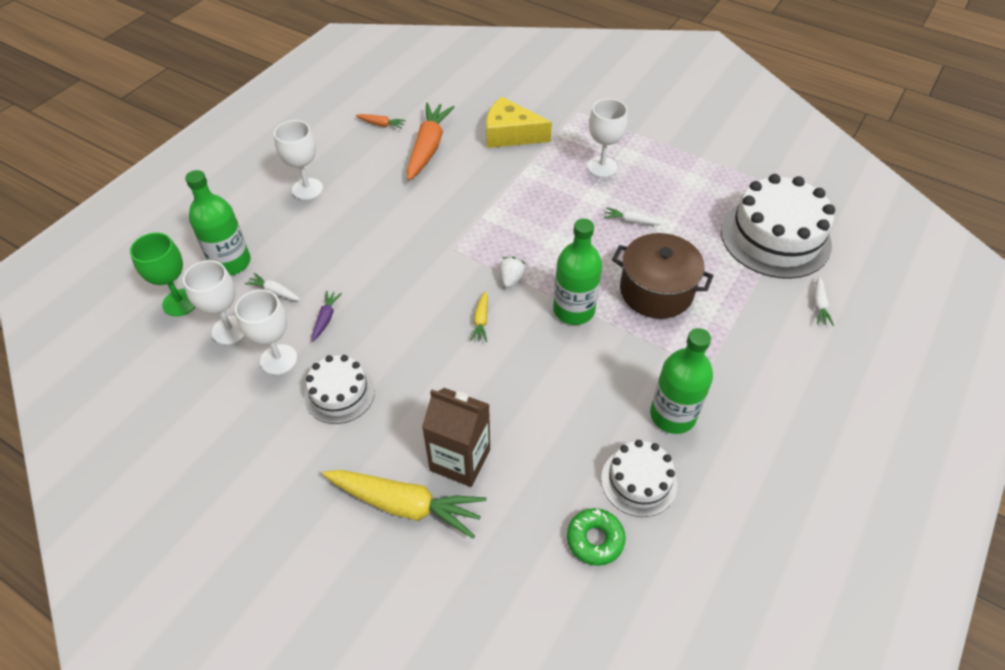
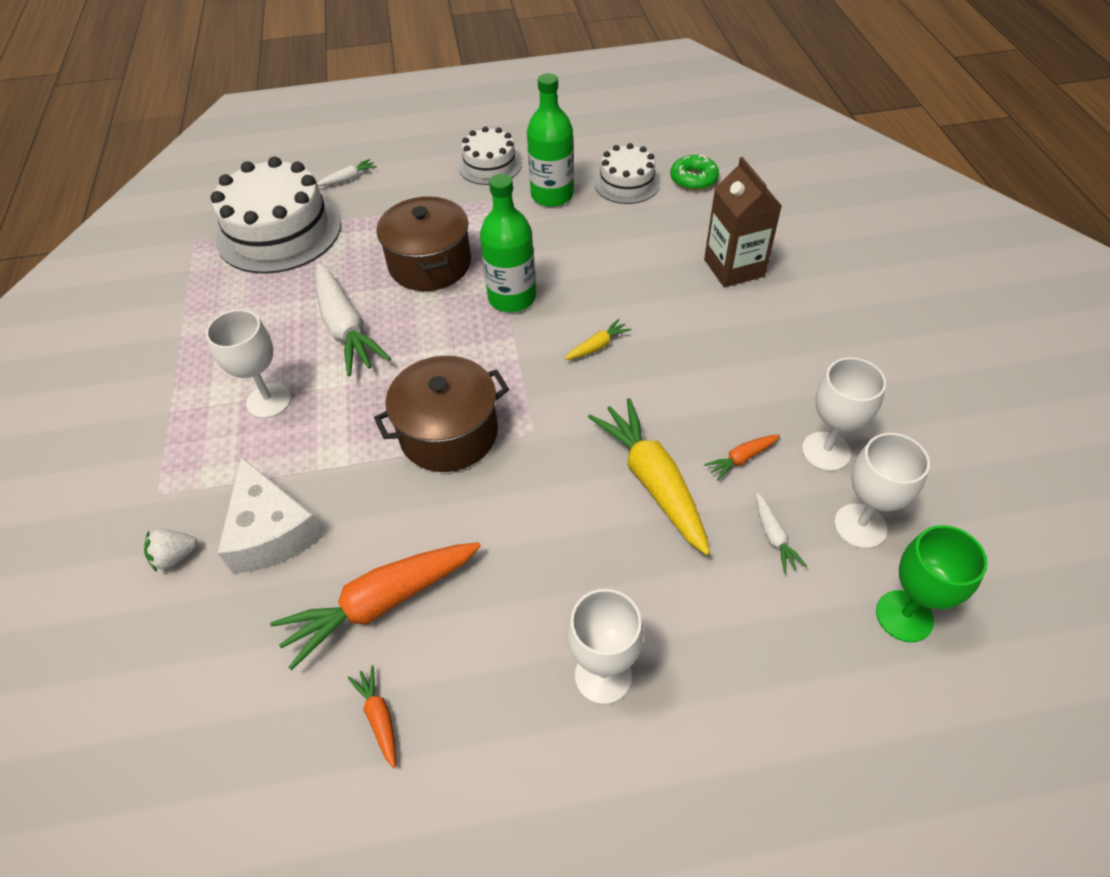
camera: 130 degrees left, 0 degrees up
(231, 263) = (801, 628): green bottle -> none
(325, 318) = (741, 459): purple carrot -> orange carrot
(339, 393) = (789, 377): white cake -> white cake (490, 165)
(405, 505) = (804, 269): yellow carrot -> yellow carrot (653, 482)
(495, 218) = (449, 433): none -> brown pot
(510, 134) = (271, 531): yellow cheese -> white cheese
(511, 279) = (523, 360): white strawberry -> white strawberry (175, 556)
(631, 221) = (346, 328): white carrot -> white carrot, size x2.20

